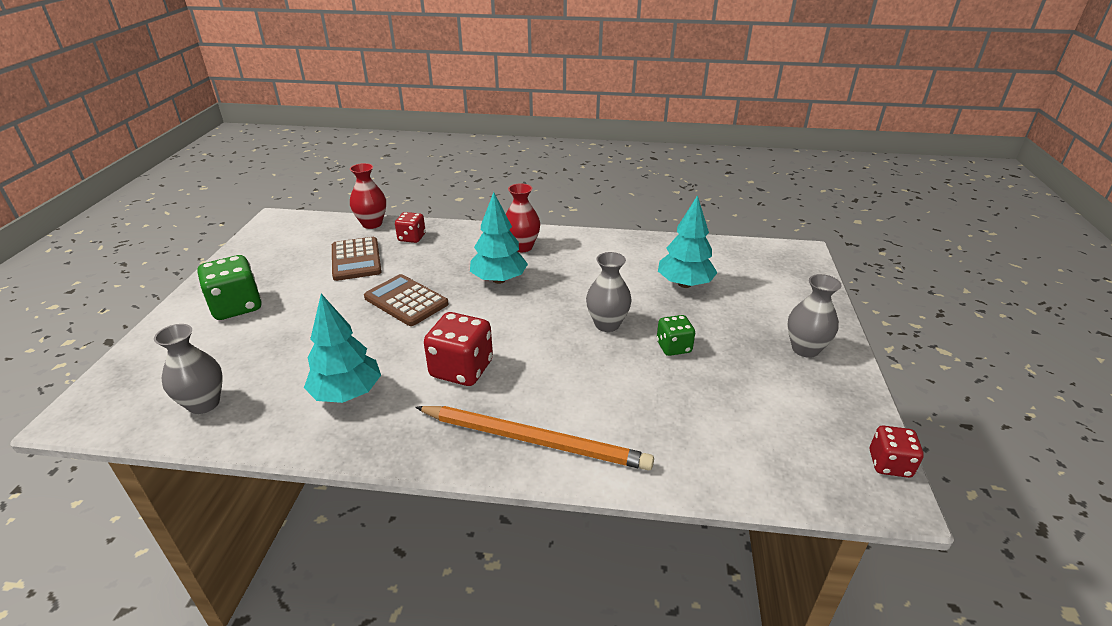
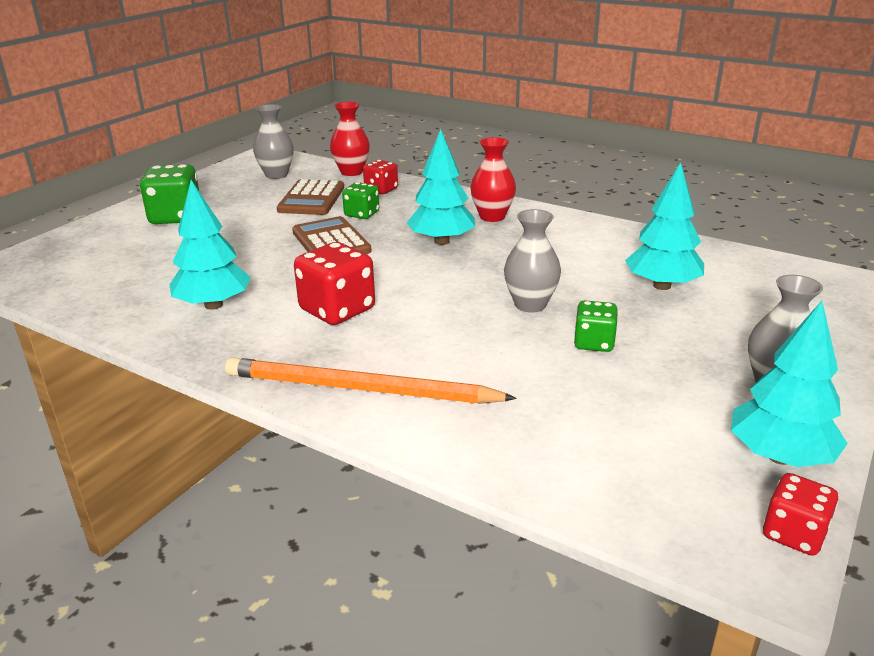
camera: 25 degrees right, 5 degrees down
(204, 404) = (90, 284): grey vase -> grey vase (276, 175)
(413, 266) = (361, 214): none -> green dice
(534, 440) = (360, 388): orange pencil -> orange pencil turned 150 degrees clockwise
(844, 406) = (779, 456): none -> turquoise tree

